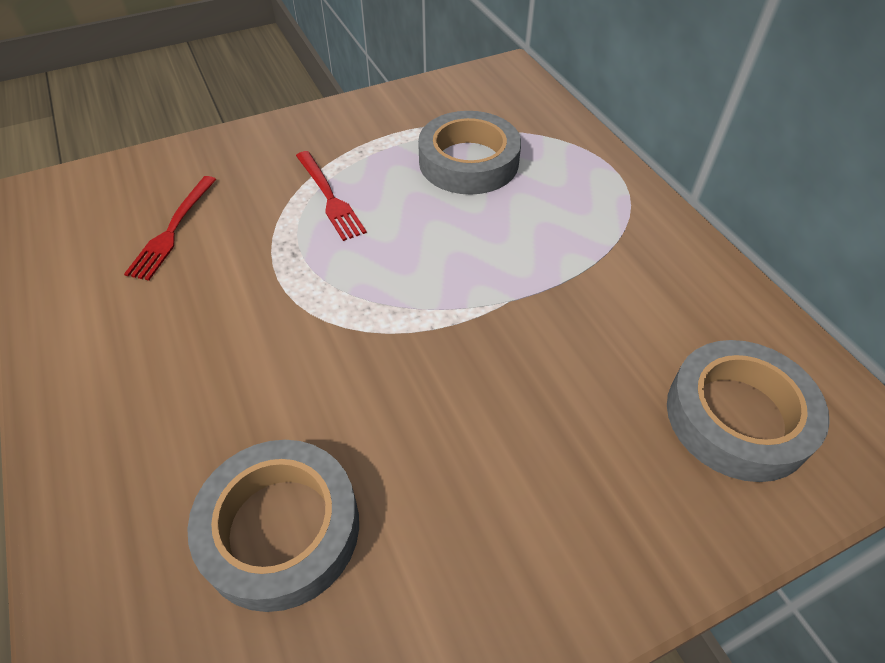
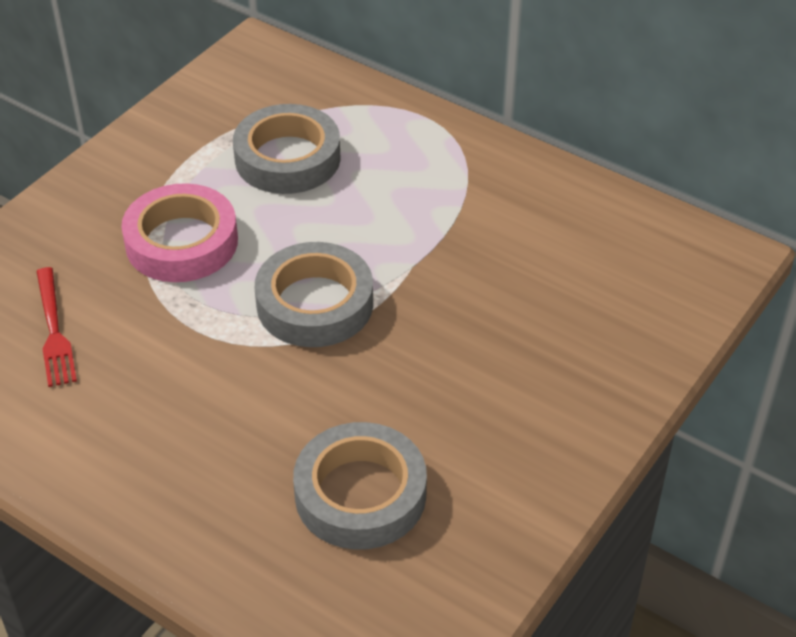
camera: 30 degrees left, 5 degrees down
(329, 197) = (181, 242): red fork -> pink tape
(737, 417) = (632, 280): grey tape -> grey tape (315, 303)

